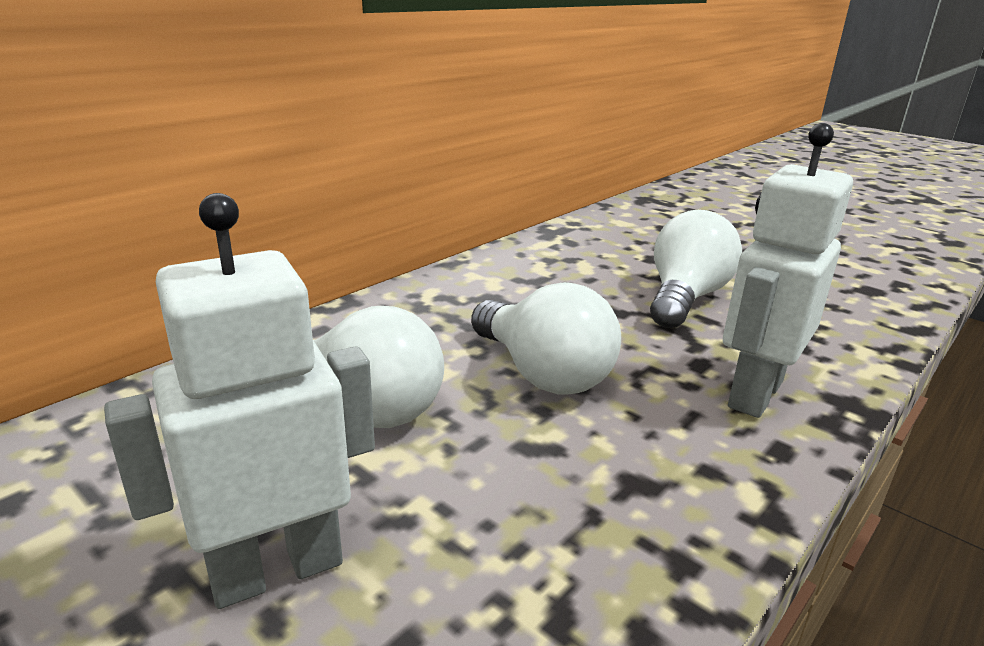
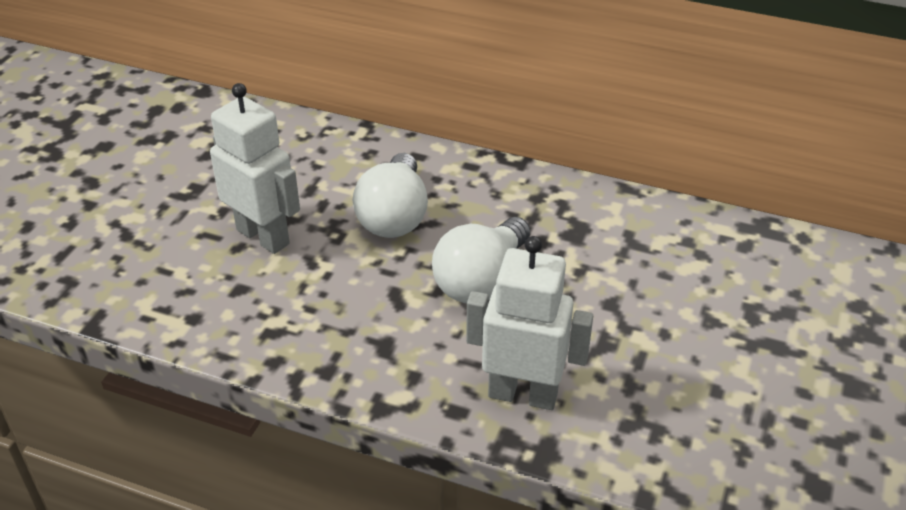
camera: 70 degrees right, 15 degrees up
(685, 298) = (671, 341): white light bulb -> none

